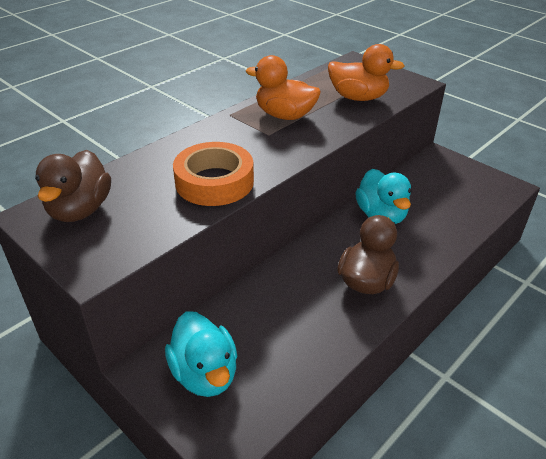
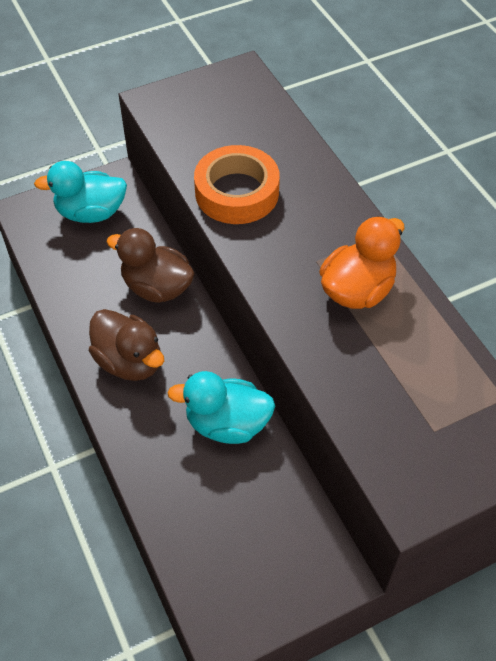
camera: 110 degrees right, 15 degrees up
(80, 210) = (235, 99): brown duck -> brown duck (157, 287)
(358, 97) = (383, 394): orange duck -> none

